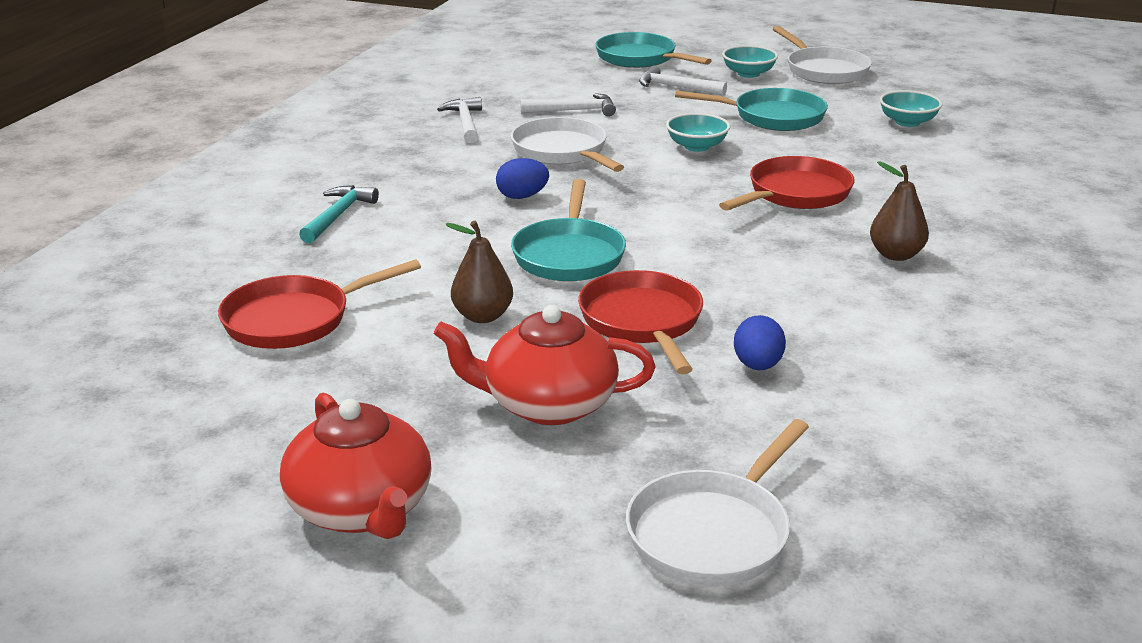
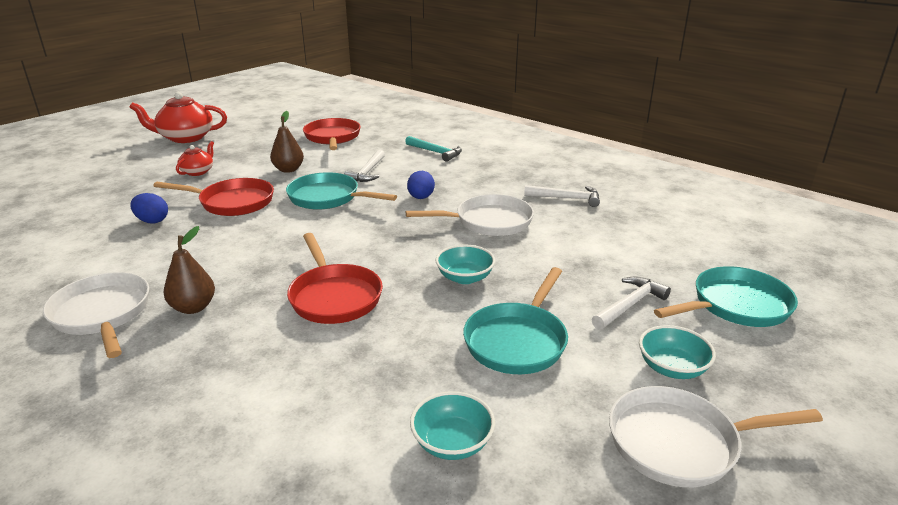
camera: 110 degrees right, 0 degrees up
(548, 404) = (198, 171): red teapot -> red teapot, size x0.54
(574, 110) = (578, 241): white hammer -> white hammer (368, 172)
(713, 533) = (71, 185): white pan -> white pan (102, 314)

